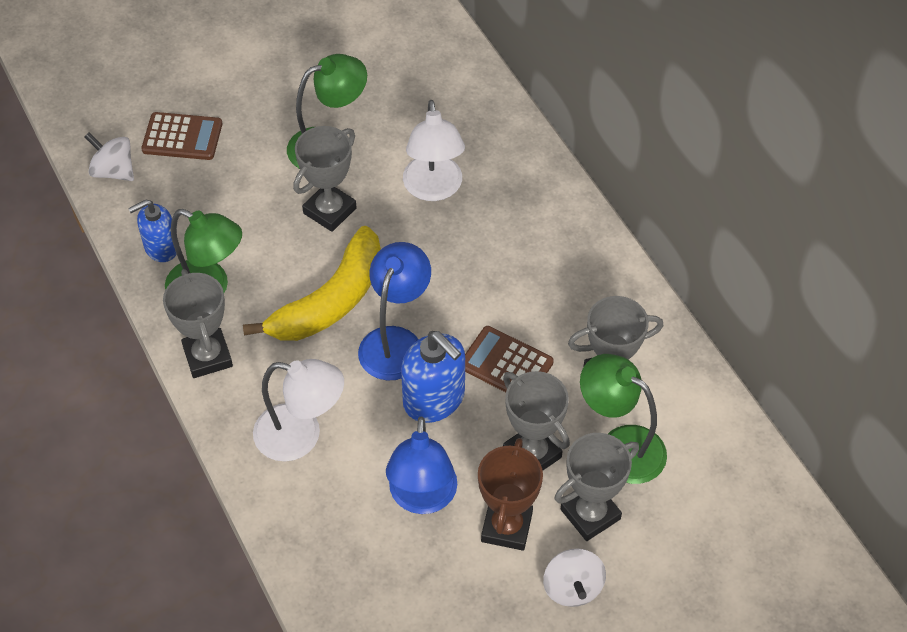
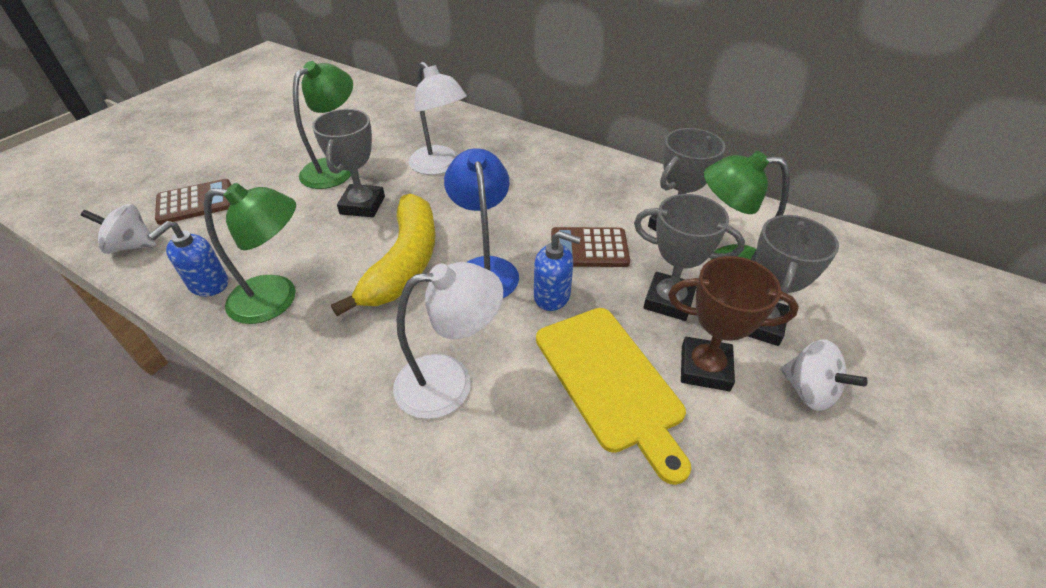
camera: 30 degrees left, 10 degrees down
(207, 356) = (305, 354): grey trophy -> none
(422, 498) = (610, 381): blue lamp -> yellow cutting board
(434, 399) = (552, 296): blue soap dispenser -> blue soap dispenser, size x0.66
(506, 527) = (705, 368): brown trophy -> brown trophy turned 60 degrees counterclockwise

